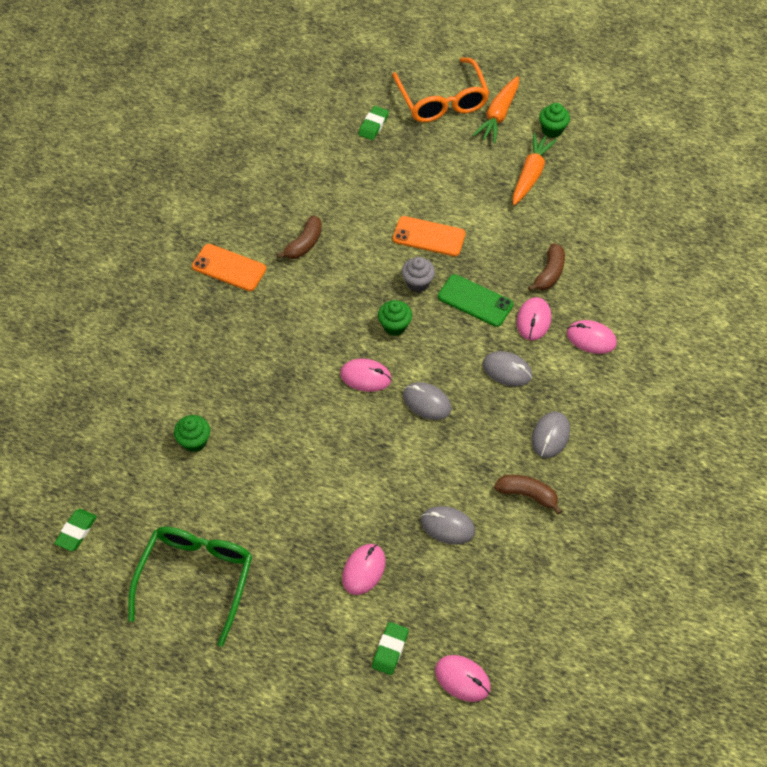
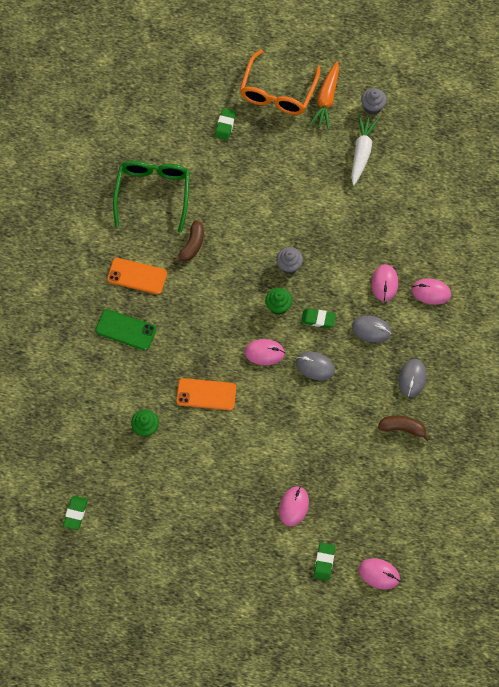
camera: 10 degrees left, 10 degrees up
(196, 578) = (173, 533): green glasses -> green glasses (153, 193)
(429, 237) = (290, 223): orange phone -> orange phone (206, 394)
(442, 101) = (277, 92): orange glasses -> orange glasses turned 45 degrees clockwise
(442, 348) = (318, 319): none -> green eraser
(447, 526) = (348, 462): grey mouse -> none
(475, 300) = (336, 274): green phone -> green phone (126, 330)
(530, 174) = (361, 152): orange carrot -> white carrot
(549, 273) = (390, 240): brown banana -> none
(552, 130) = (372, 107): green cupcake -> grey cupcake

